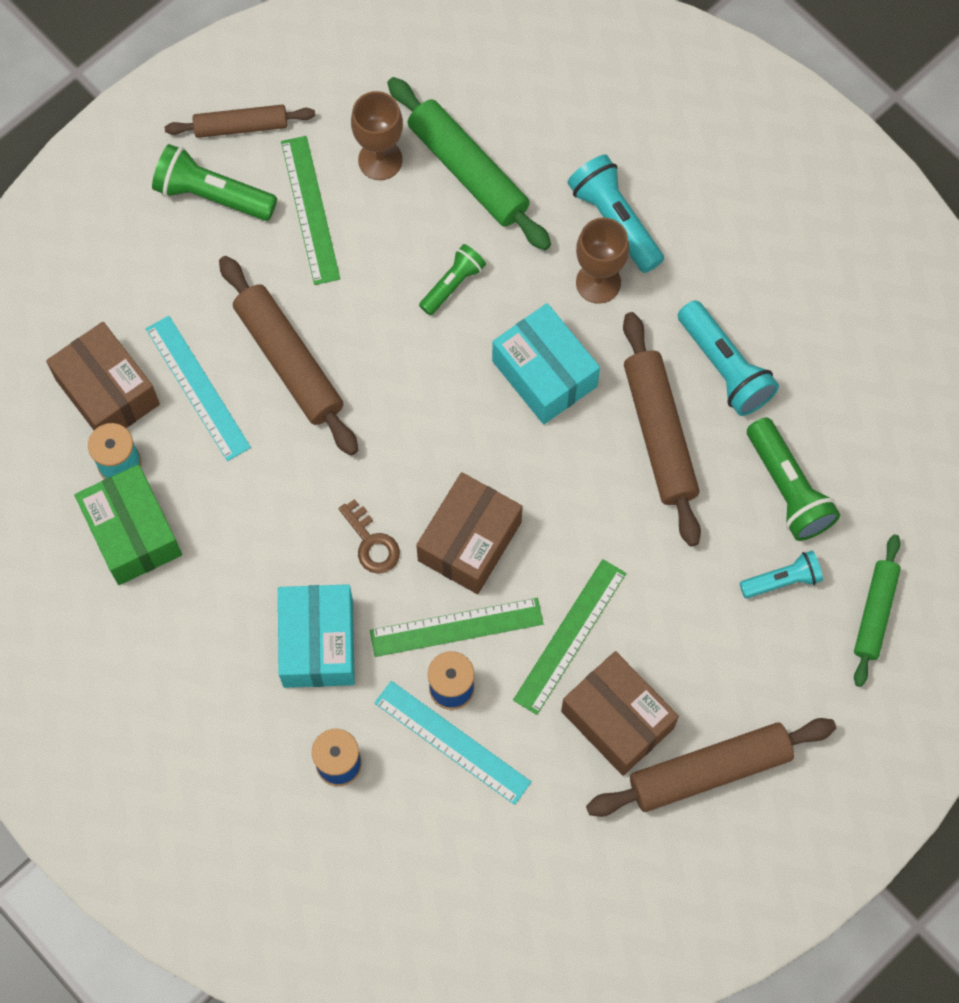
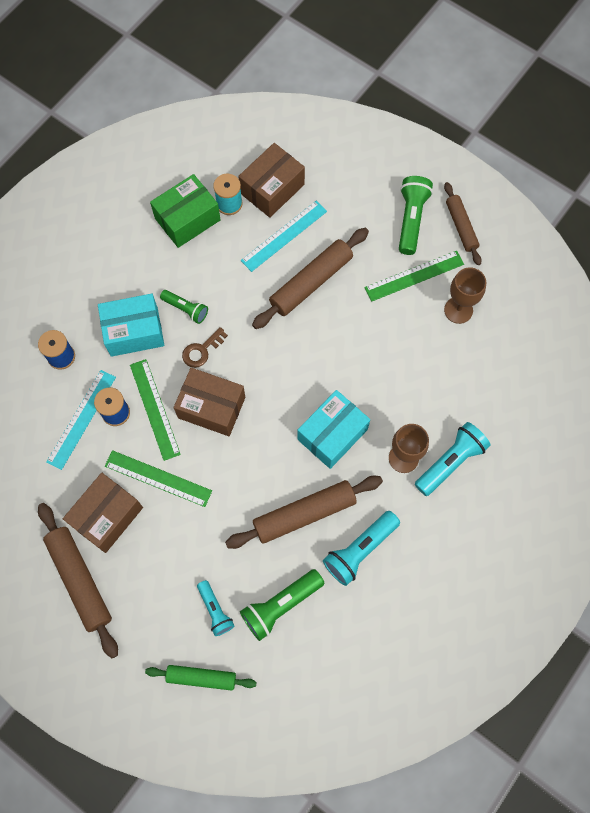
camera: 80 degrees right, 0 degrees up
(453, 284) = (382, 368): green flashlight -> green flashlight (186, 309)
(468, 171) = (464, 364): green rolling pin -> none

